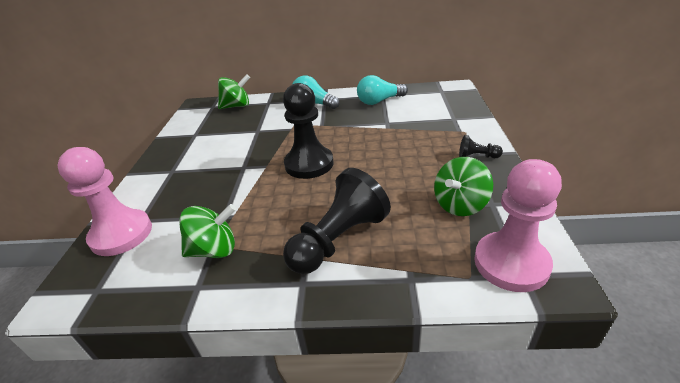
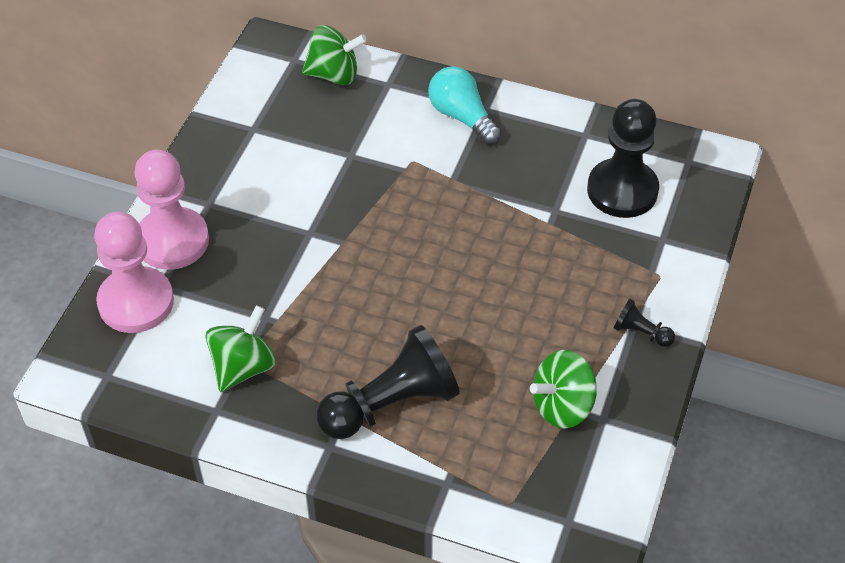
camera: 15 degrees right, 15 degrees up
(214, 250) = (243, 367): green spinning top -> green spinning top turned 60 degrees counterclockwise
(309, 164) = (402, 261): black pawn -> black pawn (622, 190)
(379, 101) = (571, 150): turquoise light bulb -> none
(511, 263) = (565, 504): pink pawn -> pink pawn (172, 241)

